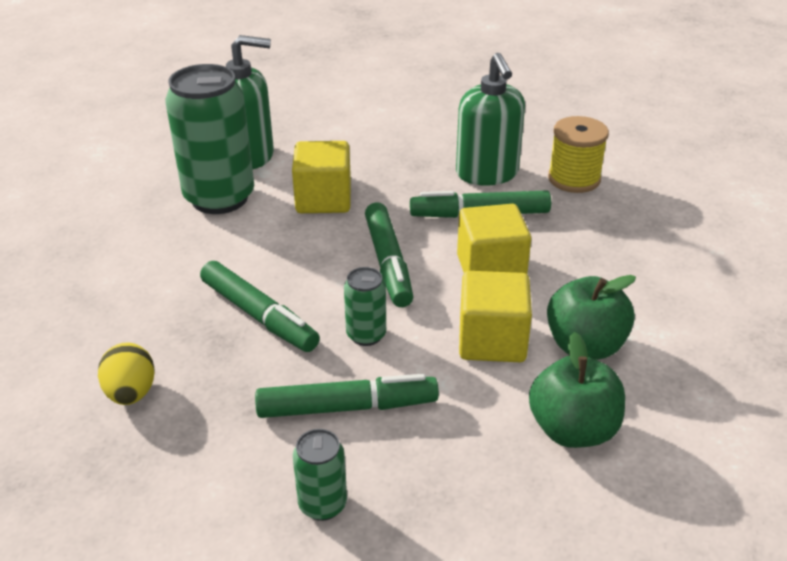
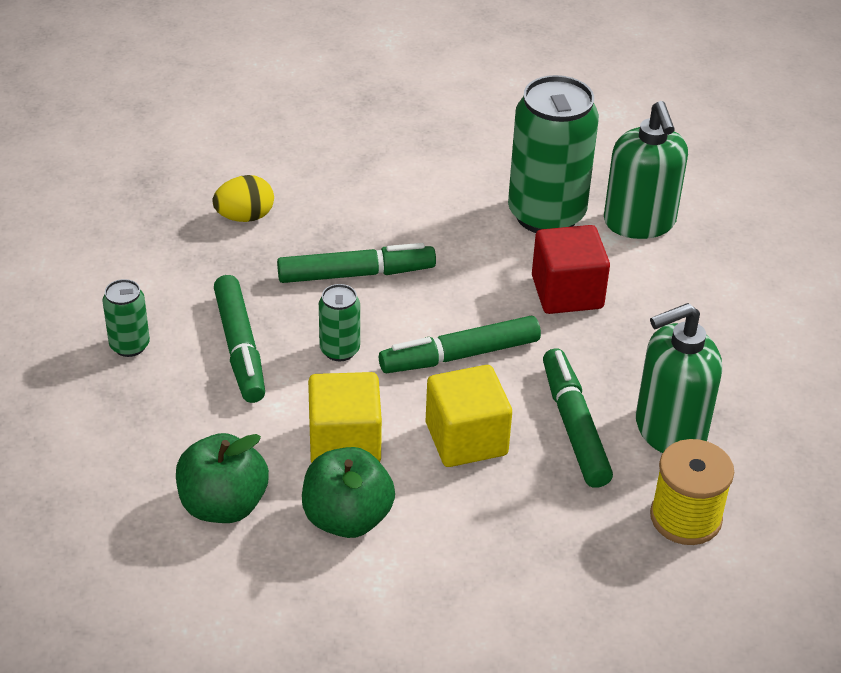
camera: 80 degrees right, 5 degrees up
(259, 316) = (356, 274): green marker -> green marker turned 135 degrees counterclockwise
(323, 199) = (567, 292): yellow cube -> red cube

